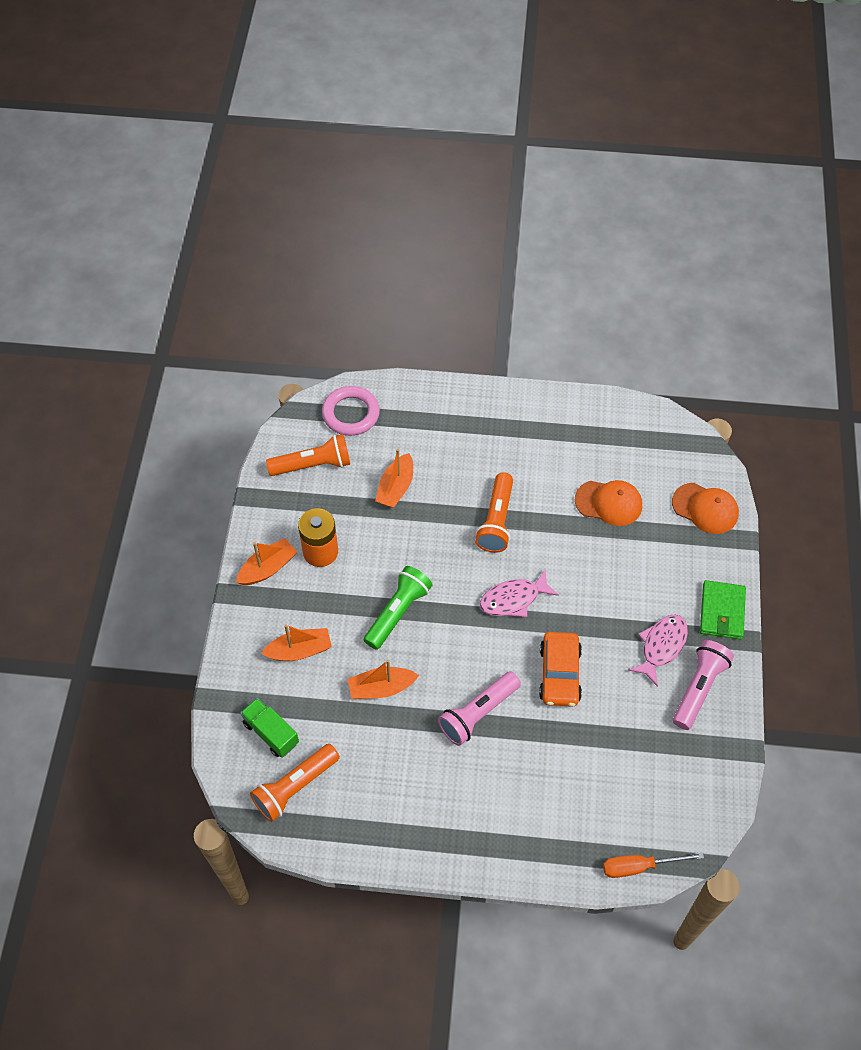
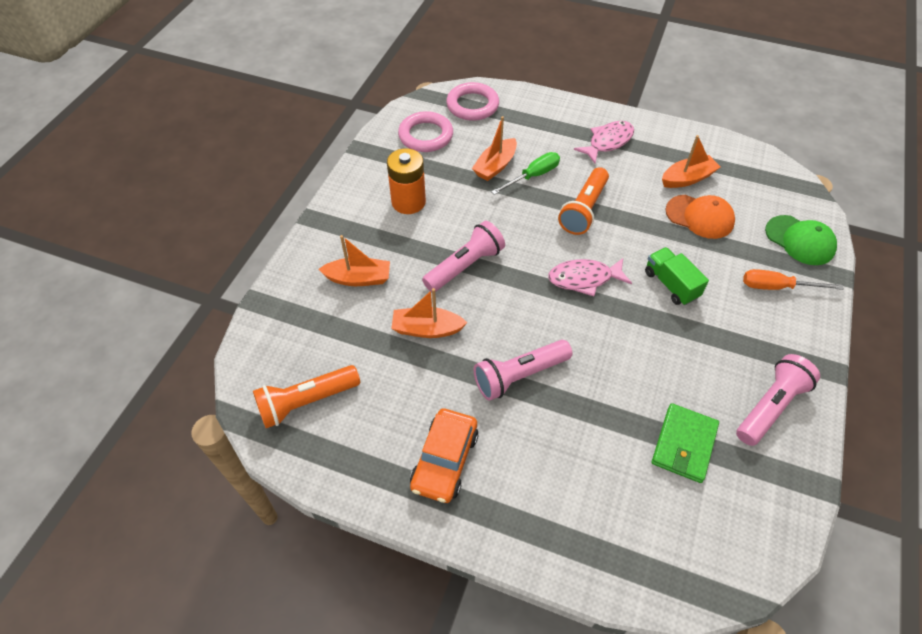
camera: 15 degrees right, 5 degrees down
(267, 568) = (355, 205): orange boat -> orange boat (687, 178)
(271, 733) = (303, 345): green truck -> green truck (671, 284)
(313, 465) = (426, 135): orange flashlight -> pink ring
(398, 612) = (465, 266): green flashlight -> pink flashlight
(437, 491) = (533, 176): none -> green screwdriver
(559, 674) = (616, 357): orange car -> orange car (445, 460)
(639, 866) = (667, 588): orange screwdriver -> orange screwdriver (777, 287)
(661, 646) = (734, 355): pink fish -> pink fish (608, 142)
(705, 508) = (800, 240): orange cap -> green cap
(722, 612) = (806, 337): green wallet -> green wallet (684, 444)

